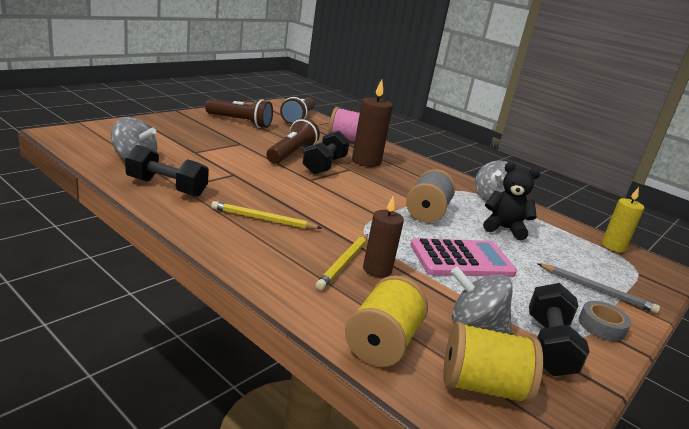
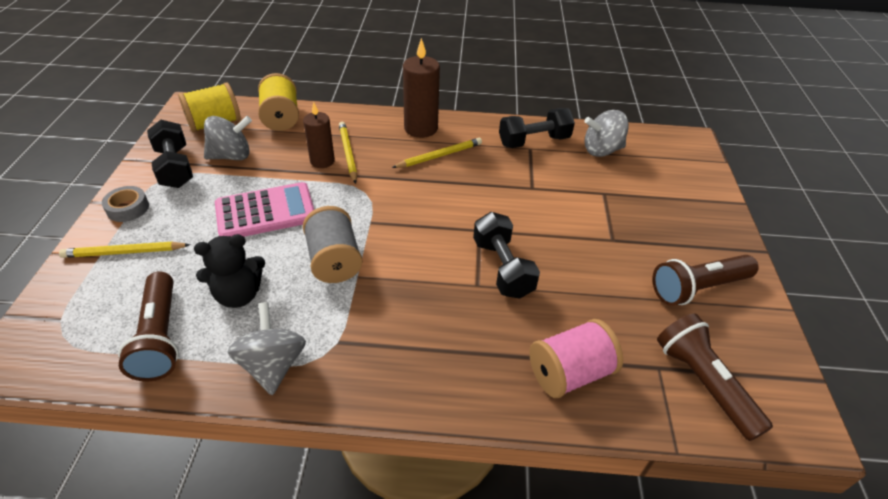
camera: 145 degrees right, 20 degrees up
(291, 154) = (555, 263): brown flashlight -> brown flashlight (160, 337)
(366, 161) = (483, 323): brown candle -> brown candle (421, 128)
(461, 259) = (265, 212): pink calculator -> pink calculator turned 150 degrees counterclockwise
(596, 290) = (124, 252): grey pencil -> yellow pencil
(613, 246) = (82, 363): yellow candle -> none

